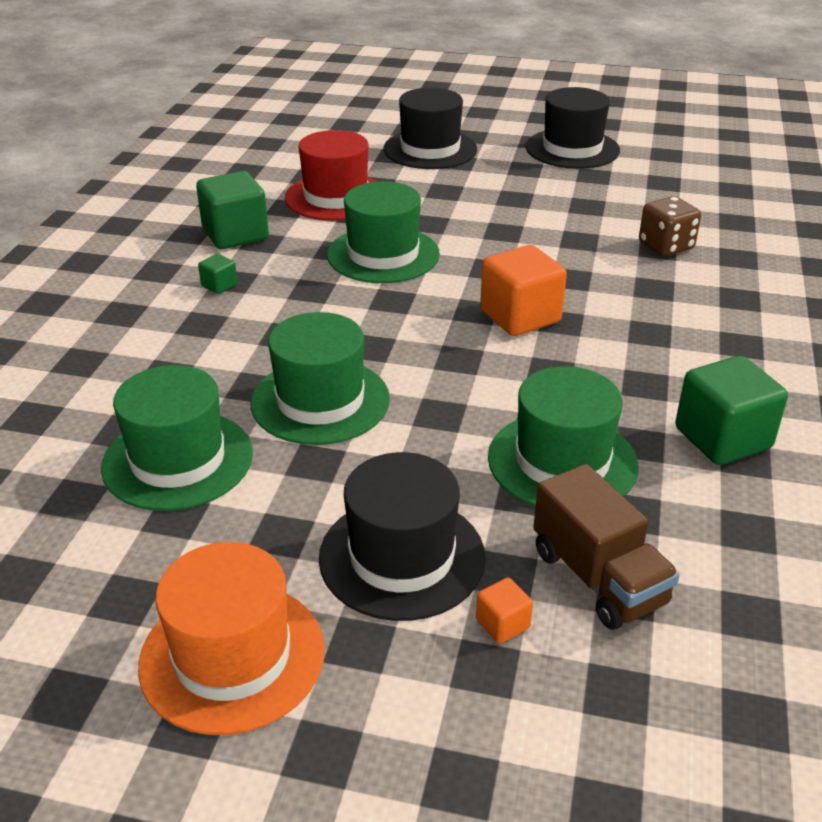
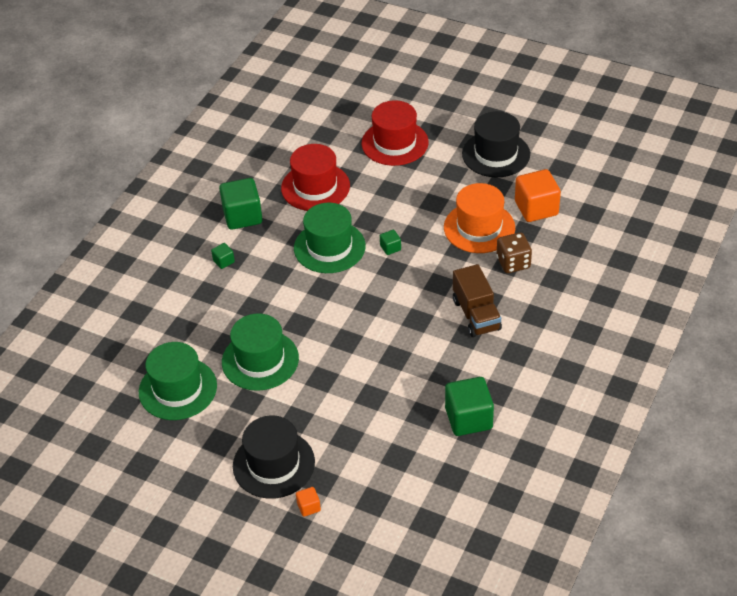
camera: 15 degrees right, 10 degrees up
(232, 656) = (183, 502): orange hat -> orange hat (479, 227)
(430, 149) = (395, 143): black hat -> red hat
(476, 247) = (390, 248): none -> green cube
(520, 316) = (394, 312): orange cube -> orange cube (536, 208)
(562, 461) = (375, 420): green hat -> none
(598, 577) = (363, 490): brown truck -> brown truck (476, 315)

